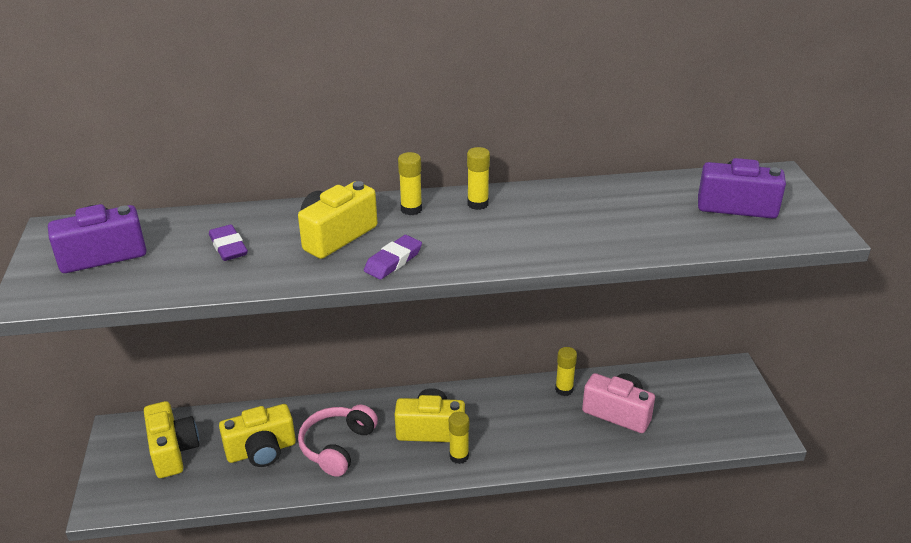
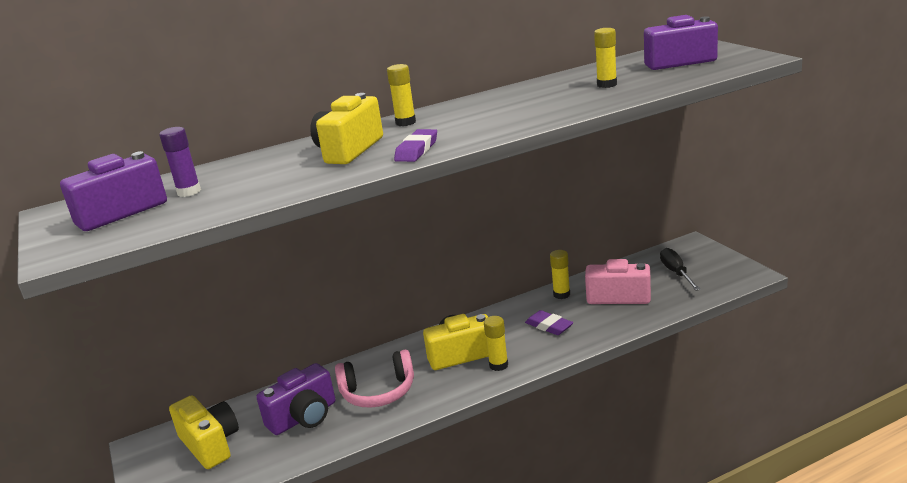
camera: 15 degrees left, 10 degrees down
(171, 246) = (189, 192): none -> purple glue stick
(228, 247) = (249, 179): purple eraser -> purple eraser (549, 326)
(261, 450) = (304, 417): yellow camera -> purple camera
(337, 446) = (378, 392): pink headphones -> pink headphones turned 105 degrees counterclockwise
(478, 204) = (463, 107): yellow glue stick -> yellow glue stick (607, 85)
(693, 403) = (676, 273): none -> black screwdriver

